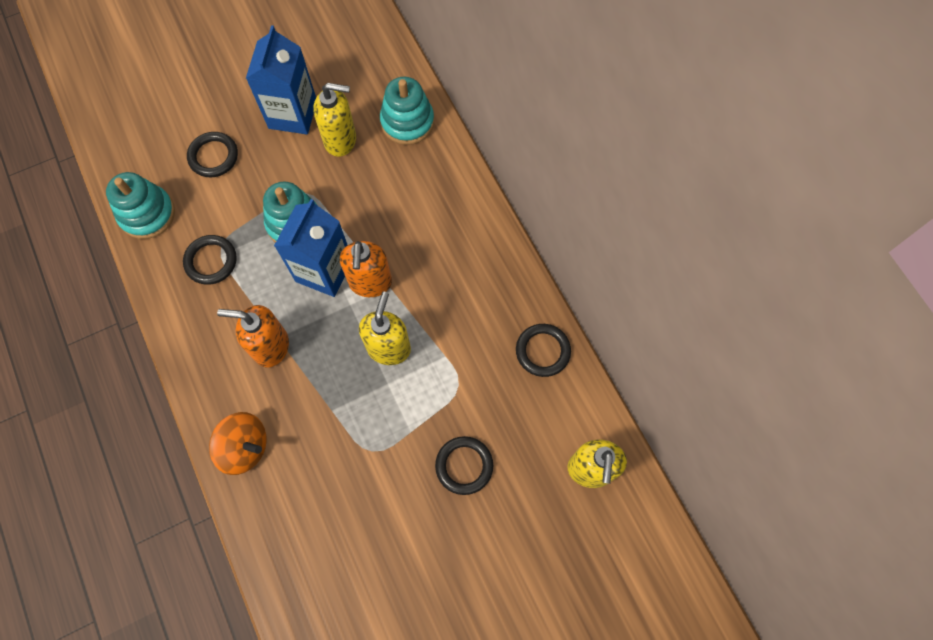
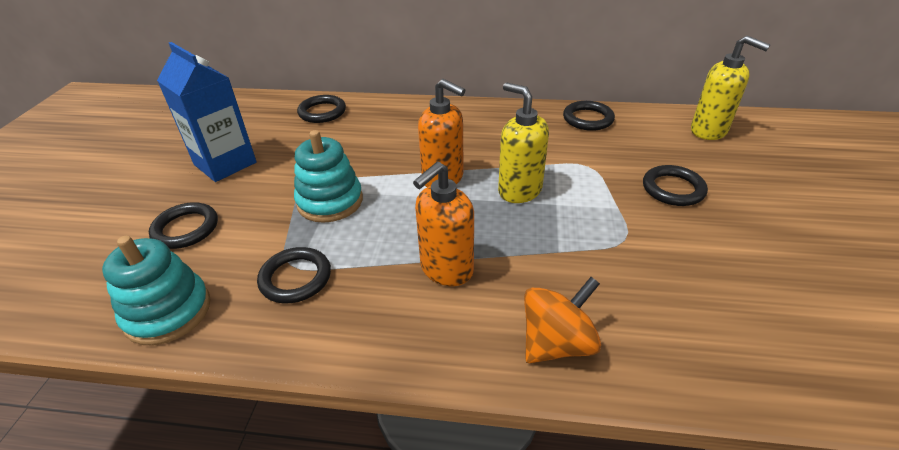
camera: 55 degrees left, 30 degrees down
(324, 271) = (401, 201): blue carton -> none
(341, 140) = (289, 147): yellow soap dispenser -> none
(407, 122) = (322, 112): turquoise stacking toy -> black ring

